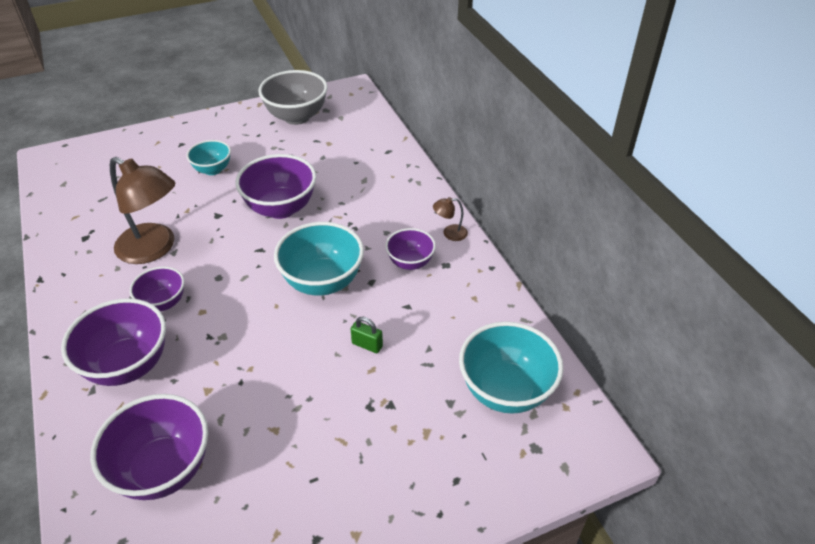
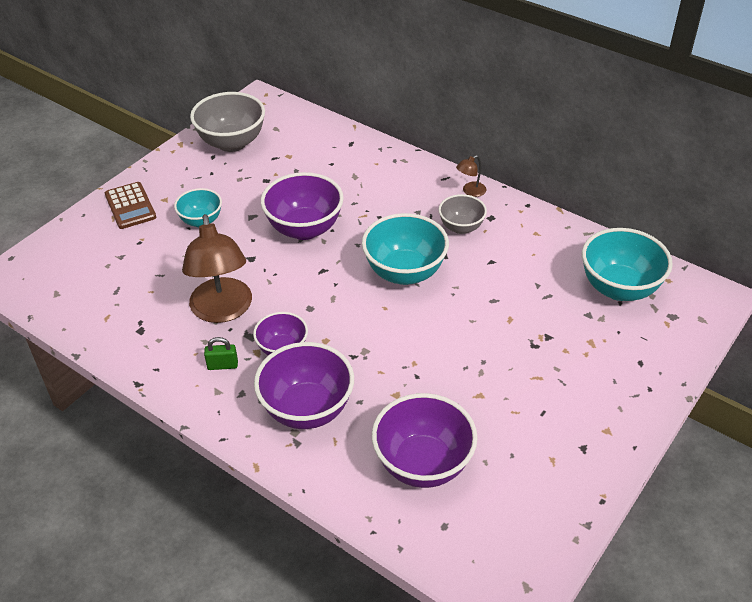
camera: 30 degrees left, 0 degrees up
(154, 249) = (222, 311): brown lamp -> brown lamp turned 75 degrees clockwise
(177, 138) = (130, 206): none -> brown calculator
(367, 345) = (489, 303): green padlock -> green padlock (222, 365)
(410, 262) = (461, 227): purple bowl -> grey bowl

